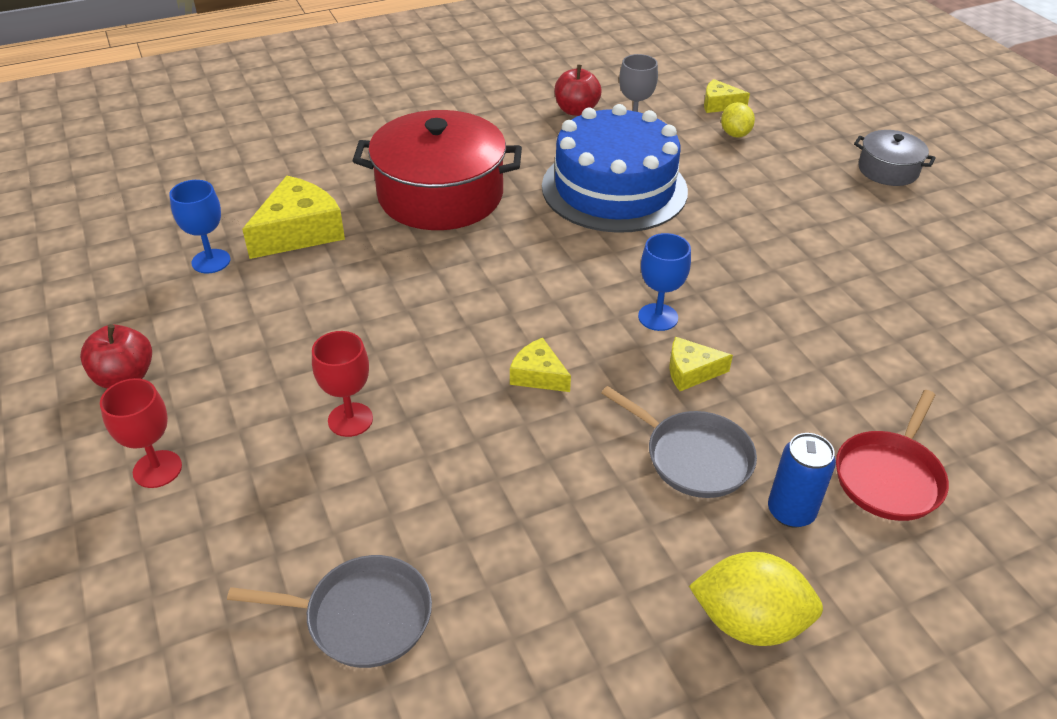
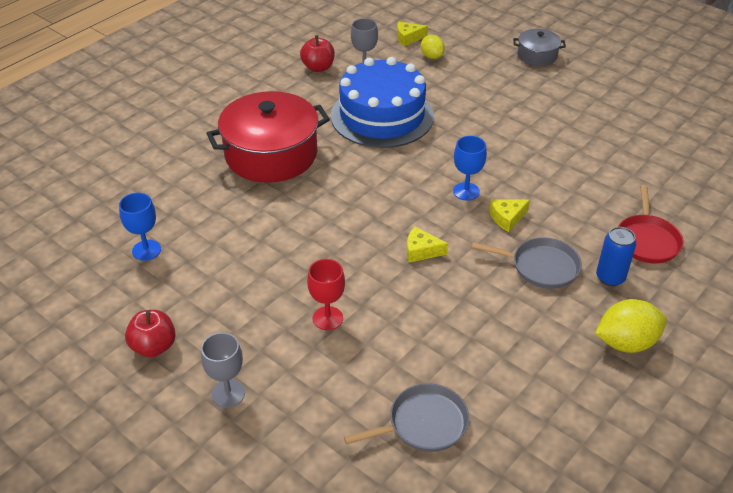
camera: 25 degrees left, 0 degrees up
(157, 469) = (228, 393): red goblet -> grey goblet
(299, 231) = (192, 210): yellow cheese -> none

